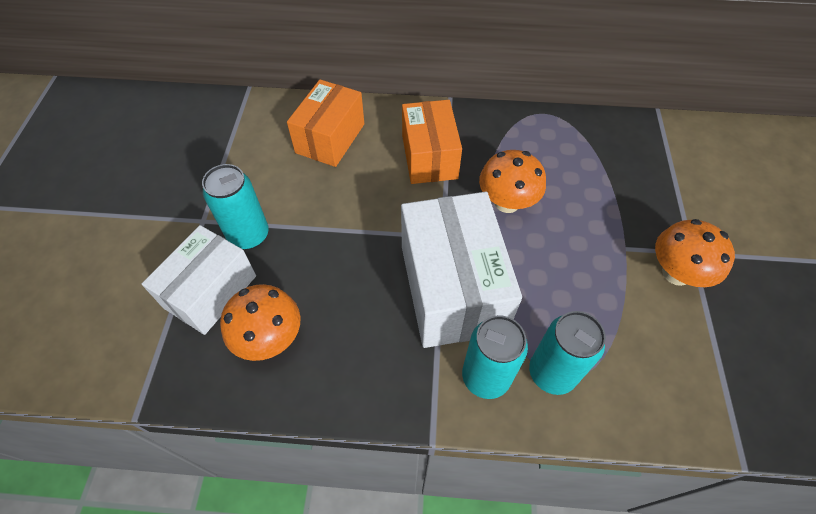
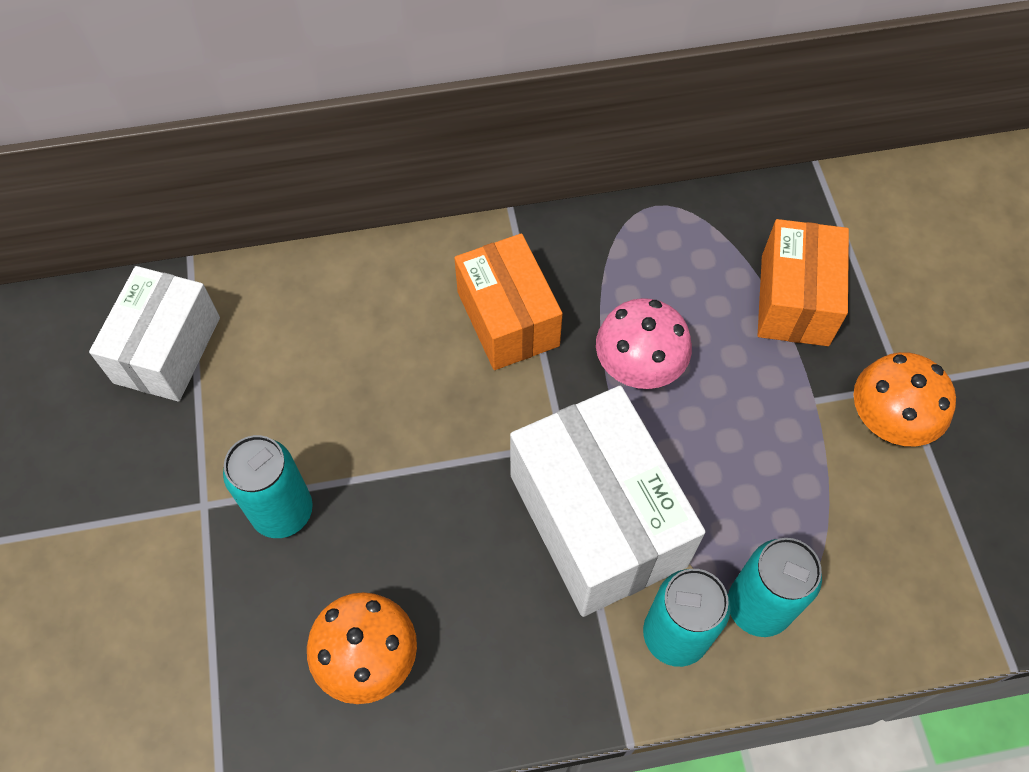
camera: 15 degrees left, 5 degrees up
(210, 291) = (258, 613): white box -> white box (167, 350)
(330, 138) = (349, 321): orange box -> orange box (794, 300)
(507, 202) = (638, 367): orange mushroom -> pink mushroom

